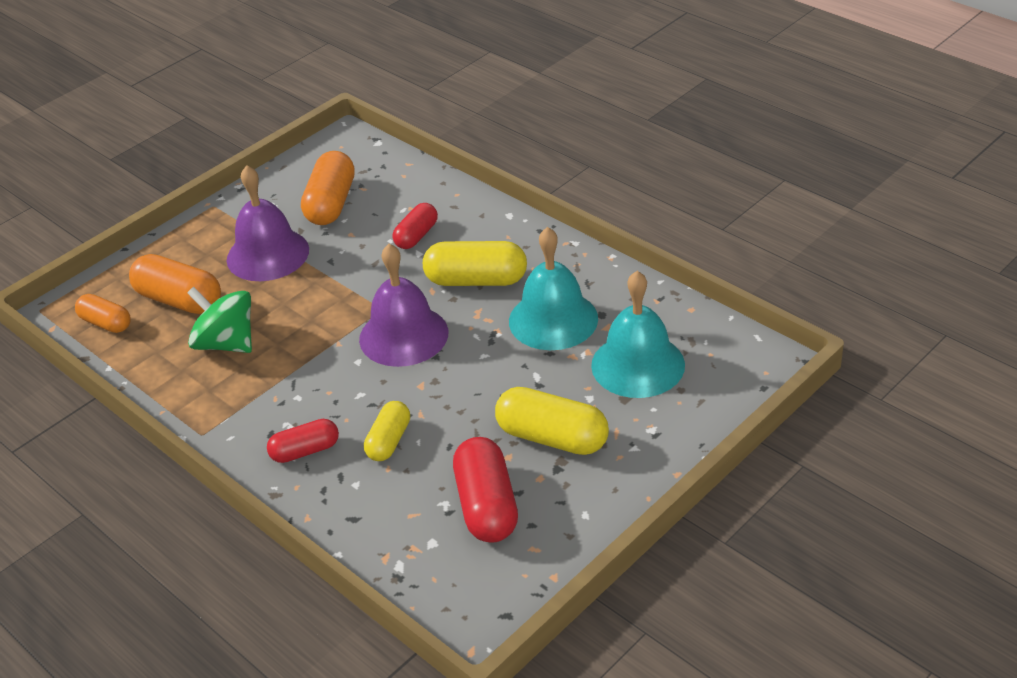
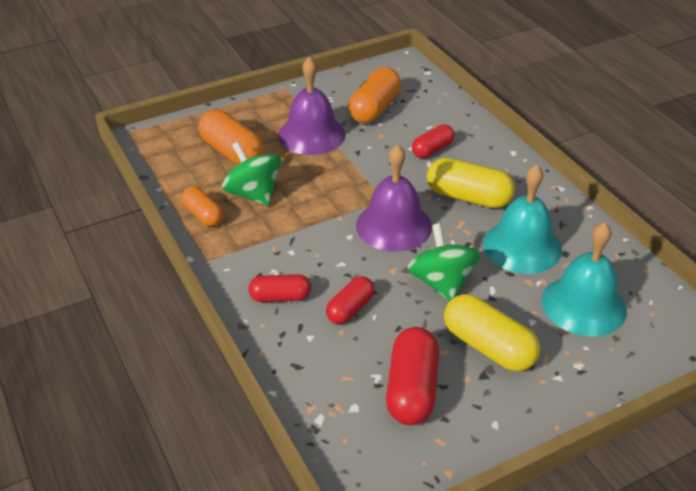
camera: 15 degrees right, 0 degrees up
(106, 323) = (171, 155): orange capsule -> orange capsule (203, 215)
(389, 441) = (350, 309): yellow capsule -> red capsule
(479, 384) = (441, 283): none -> green spinning top

